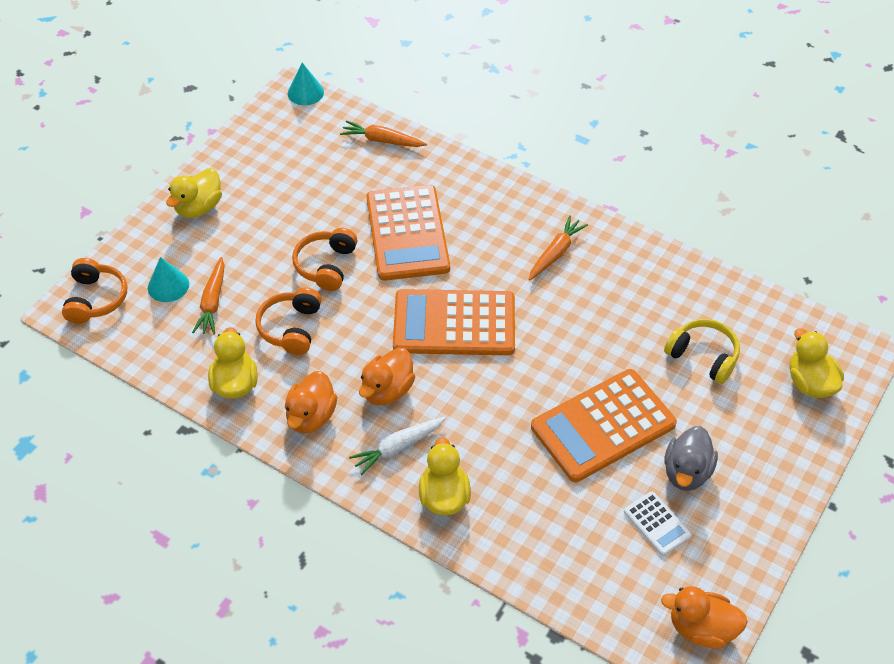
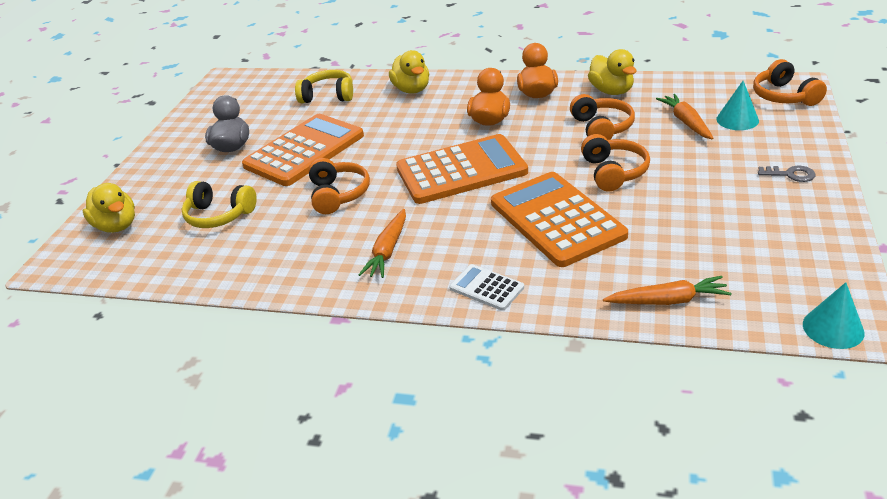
camera: 165 degrees right, 15 degrees down
(199, 207) = (790, 174): yellow duck -> grey key
(398, 447) = (460, 99): white carrot -> none
(552, 534) = (328, 96): none -> yellow headphones
(581, 338) = (338, 194): none -> orange headphones
(657, 523) = (253, 119): white calculator -> white calculator (486, 288)
(701, 628) = (220, 90): orange duck -> none

